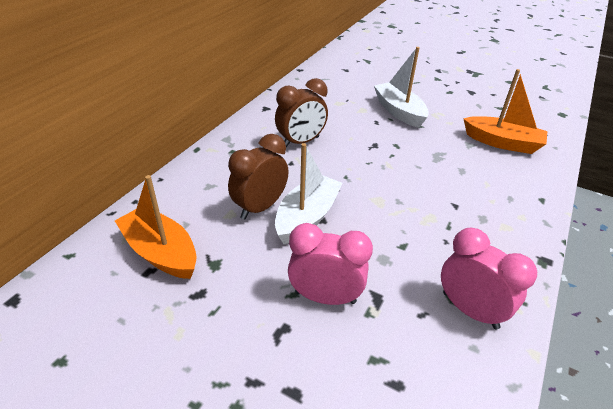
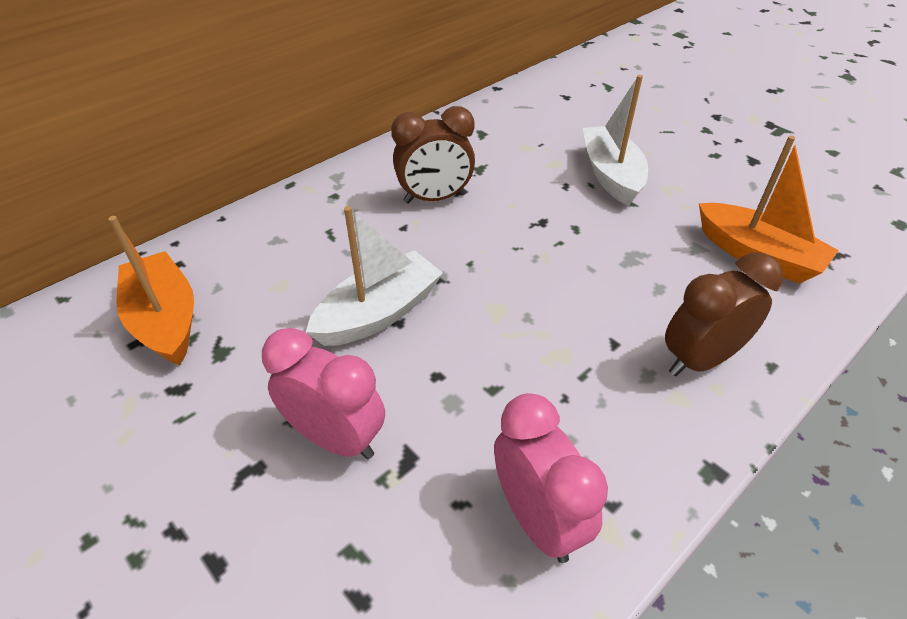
camera: 20 degrees right, 5 degrees up
(260, 207) = (324, 285): brown clock -> brown clock (700, 359)

